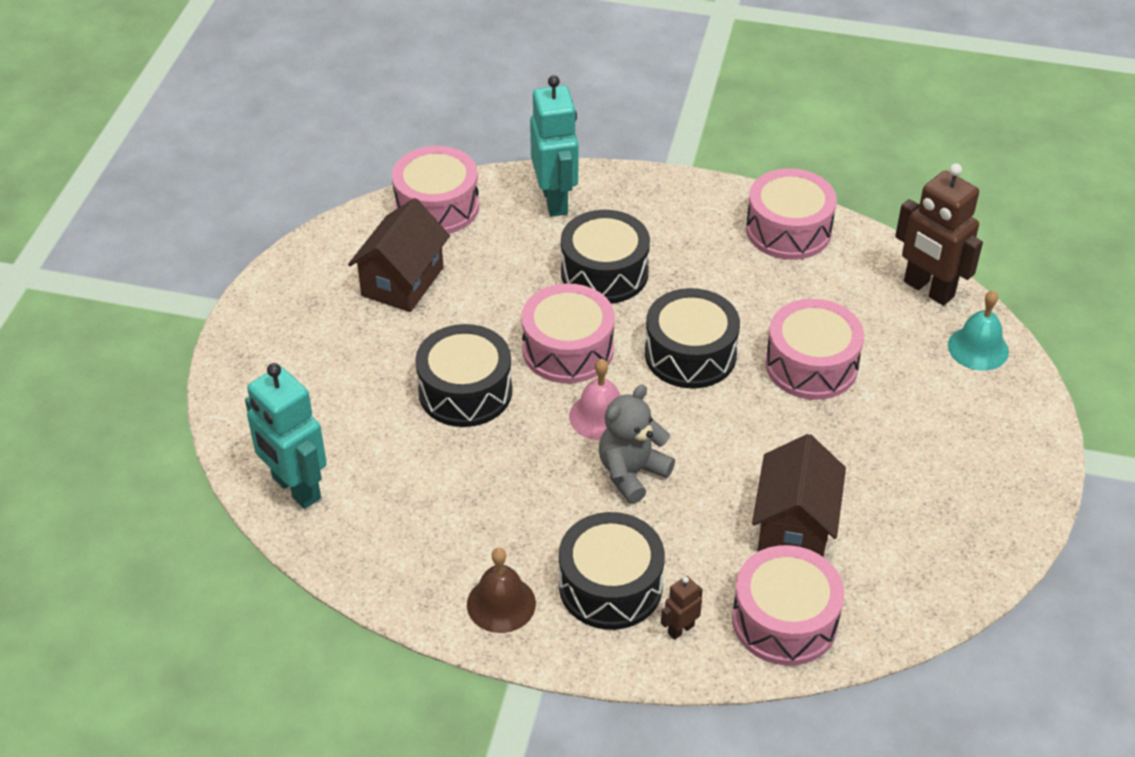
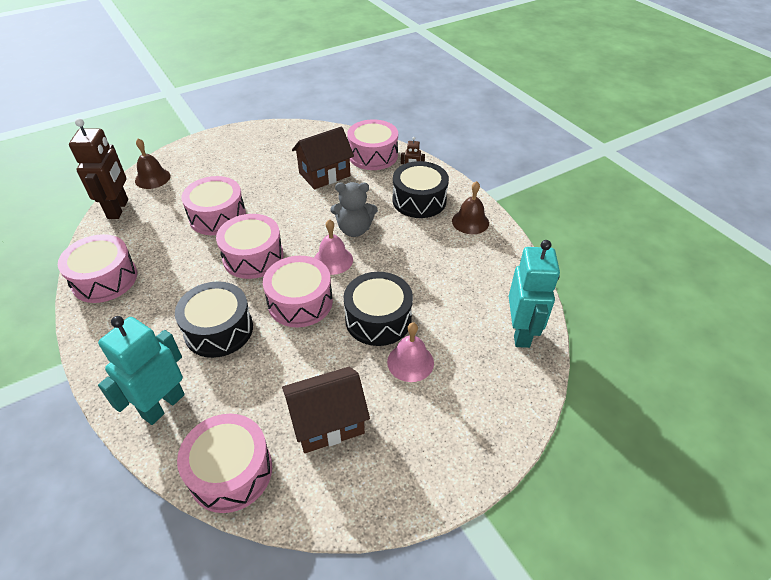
camera: 135 degrees left, 0 degrees up
(384, 376) = (410, 362): none -> pink bell
(690, 354) = (253, 257): black drum -> pink drum
(978, 348) = (152, 178): turquoise bell -> brown bell

